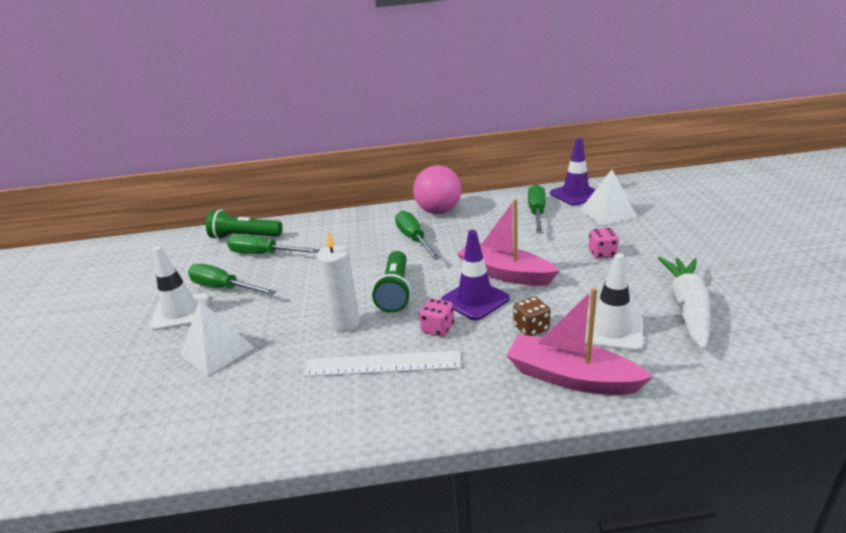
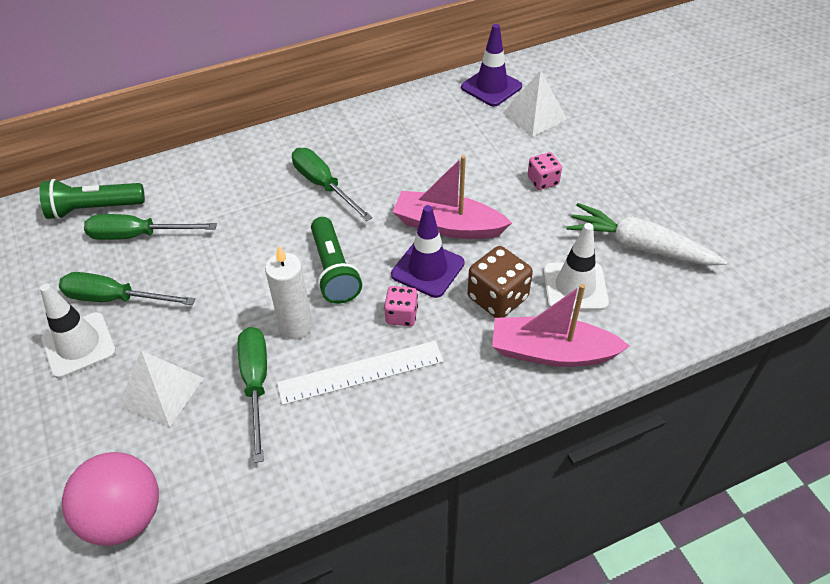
camera: 20 degrees left, 20 degrees up
(438, 211) = (336, 133): pink ball -> pink ball (124, 516)
(531, 328) = (497, 298): brown dice -> brown dice, size x1.62
(537, 213) = (455, 124): green screwdriver -> green screwdriver (256, 384)
(687, 308) = (639, 246): white carrot -> white carrot turned 60 degrees counterclockwise

